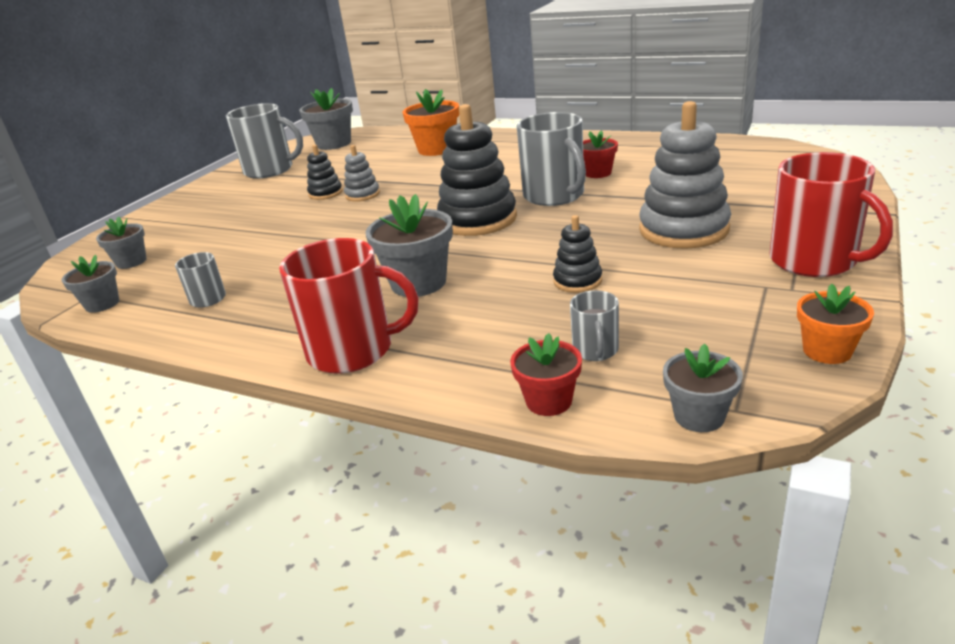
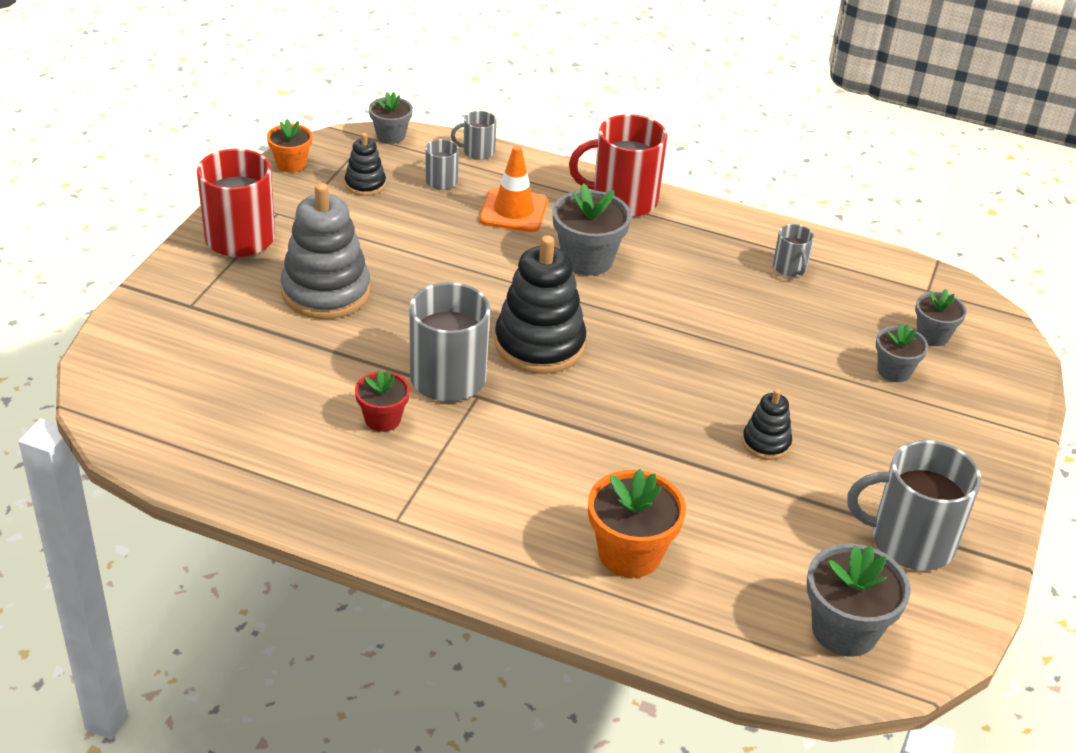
camera: 170 degrees right, 10 degrees up
(102, 304) = (899, 275): grey flower pot -> grey flower pot (894, 371)
(362, 195) = (707, 428): grey stacking toy -> none
(496, 322) = (513, 211): none -> orange traffic cone
(549, 401) = (477, 152): red flower pot -> grey mug
(577, 281) = (442, 242): black stacking toy -> black stacking toy (365, 184)

